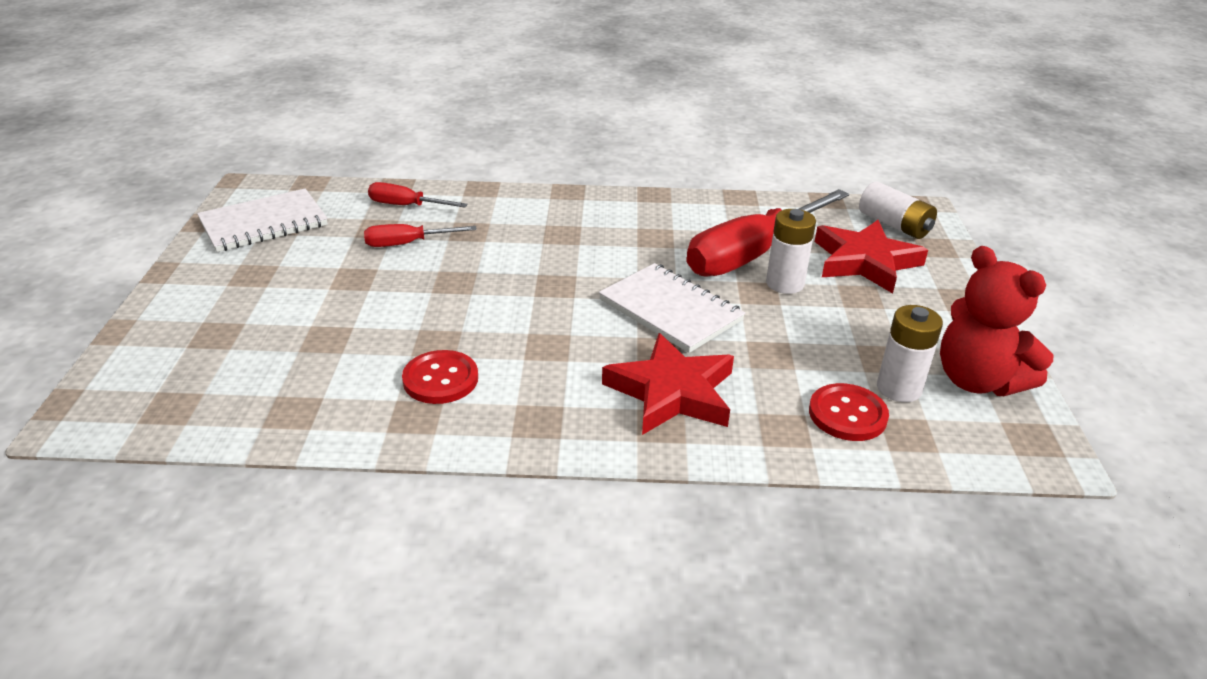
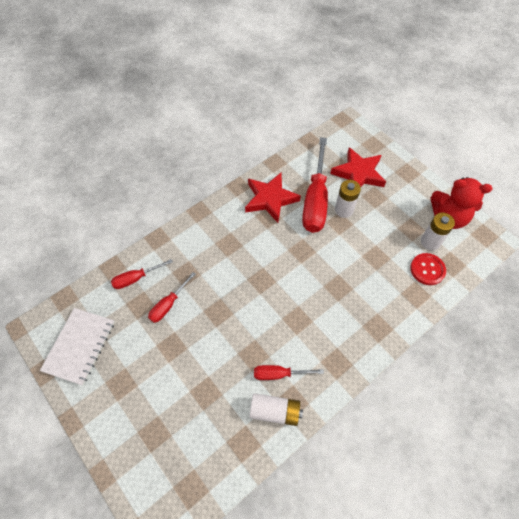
camera: 40 degrees left, 25 degrees up
(440, 379) = (279, 374): red button -> red screwdriver
(670, 310) = (320, 260): white notebook -> none
(672, 392) = (365, 307): red star -> red star (270, 199)
(894, 225) = (348, 140): white battery -> white battery (275, 411)

